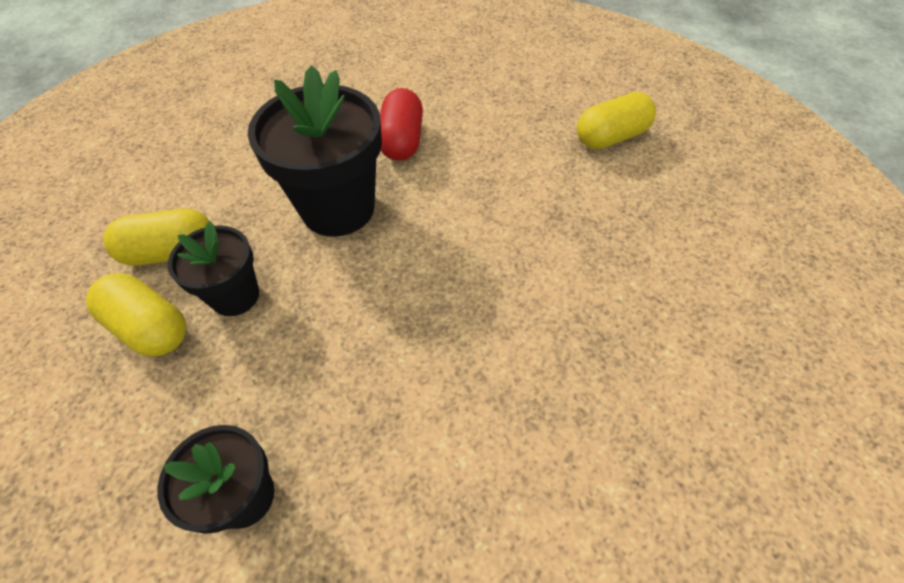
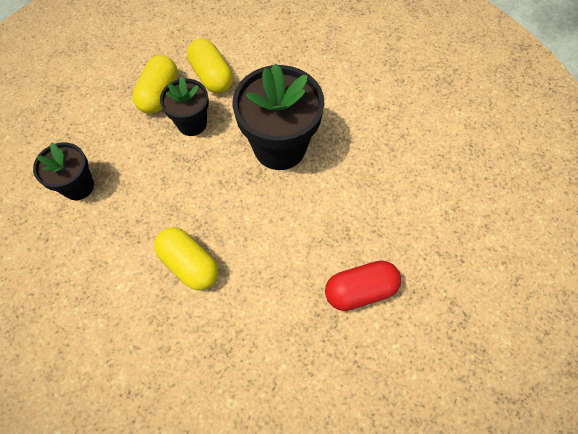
camera: 70 degrees right, 10 degrees up
(402, 140) = (363, 160): red capsule -> red capsule (360, 290)
(611, 137) = (443, 320): yellow capsule -> yellow capsule (189, 264)

